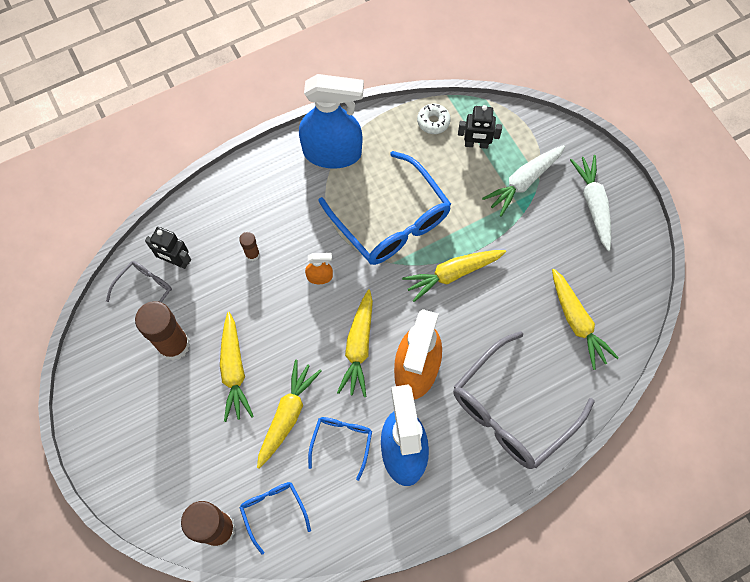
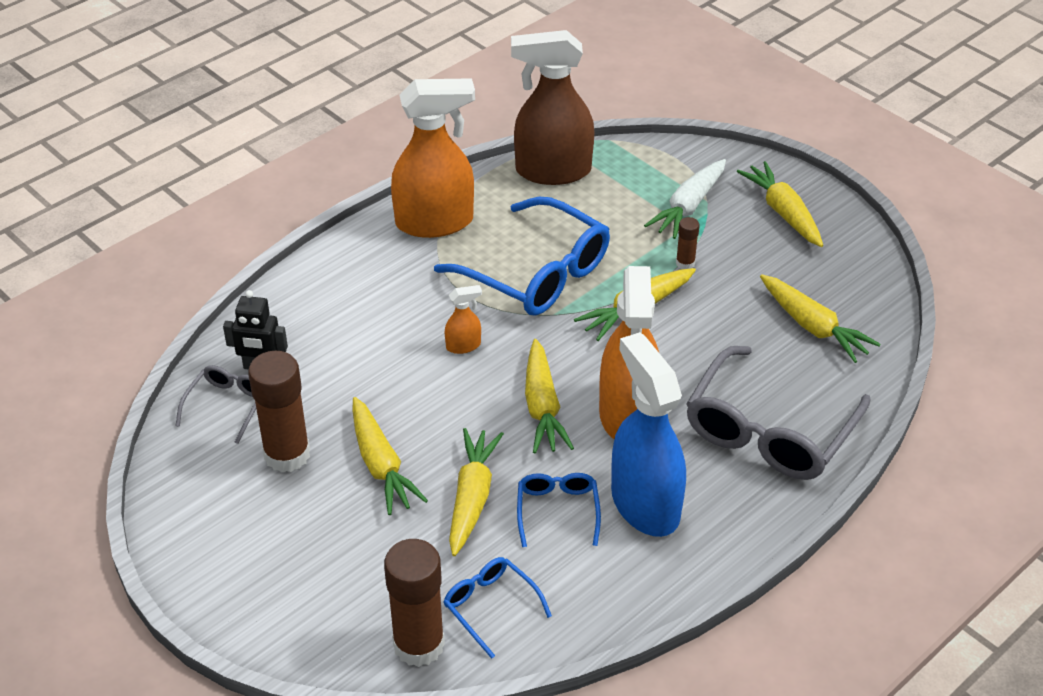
camera: 15 degrees left, 25 degrees down
(252, 254) = (364, 340): brown glue stick -> brown glue stick (685, 263)
(332, 153) = (435, 222): blue spray bottle -> orange spray bottle
(433, 121) = (552, 171): white donut -> brown spray bottle
(476, 144) = (615, 183): black robot -> none
(593, 204) = (783, 212): white carrot -> yellow carrot

